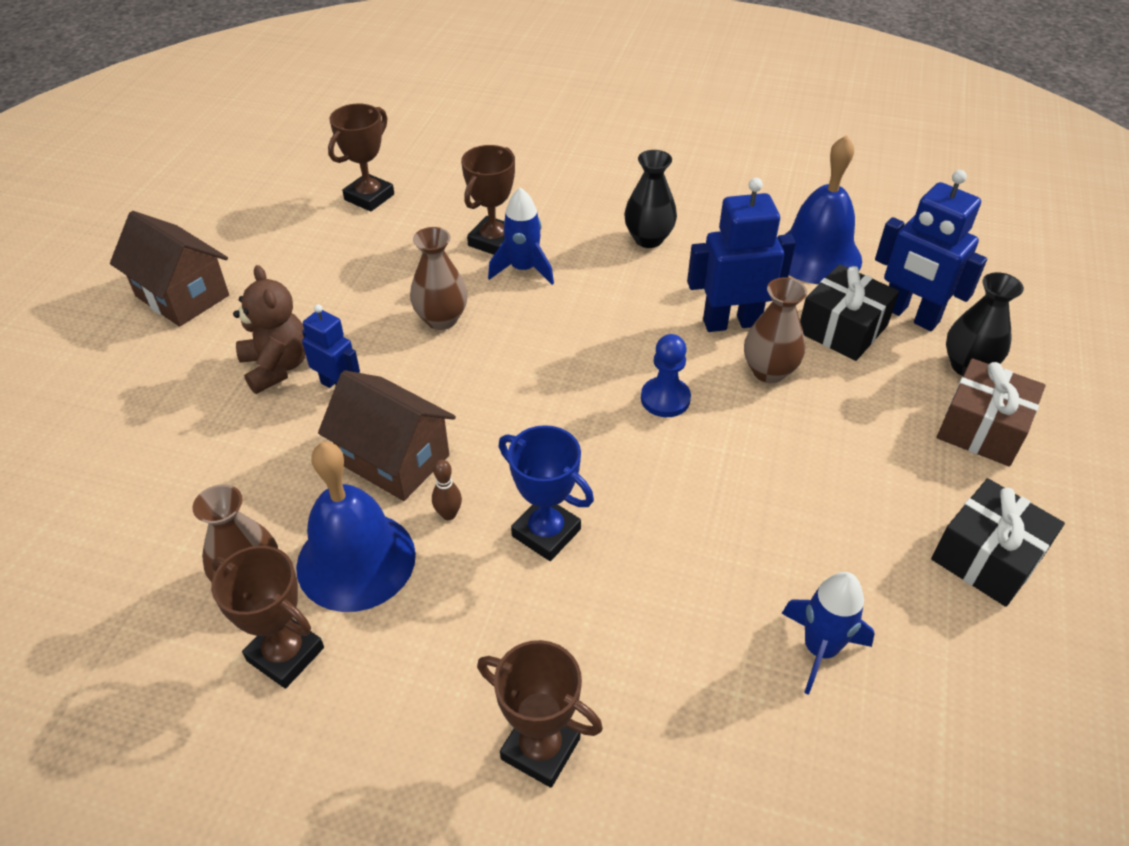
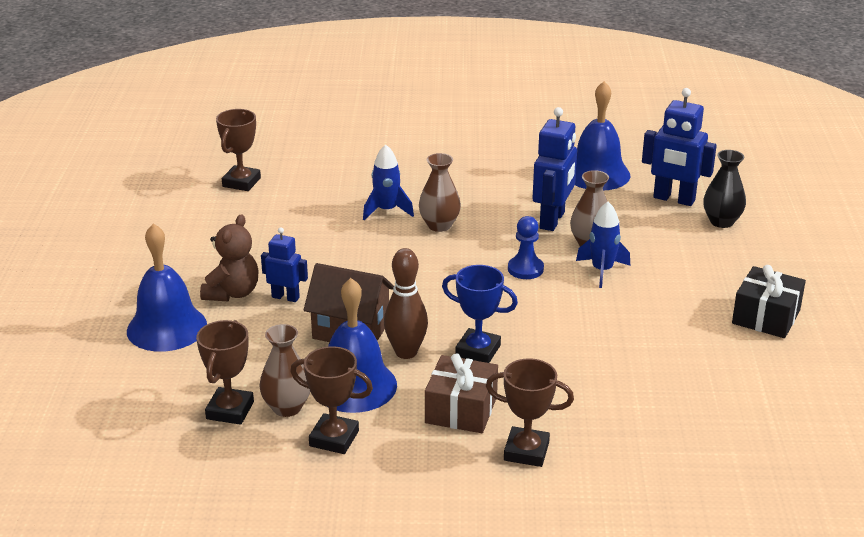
camera: 15 degrees left, 15 degrees down
(172, 407) = (167, 327): none -> blue bell
(182, 296) = (130, 263): brown house -> none
(277, 367) = (232, 293): brown teddy bear -> brown teddy bear turned 60 degrees clockwise
(441, 319) = (341, 248): brown vase -> brown vase (439, 225)
(449, 514) = (406, 352): brown bowling pin -> brown bowling pin, size x2.06
(493, 241) = (355, 197): brown trophy -> brown trophy (230, 410)
(648, 239) = (471, 180): black vase -> none
(731, 322) = (552, 220): blue robot -> blue robot turned 135 degrees clockwise
(820, 649) = (679, 377): blue rocket -> blue rocket (602, 271)
(842, 329) = (631, 213): black gift -> none
(982, 428) = (742, 253): brown gift -> brown gift (461, 410)

